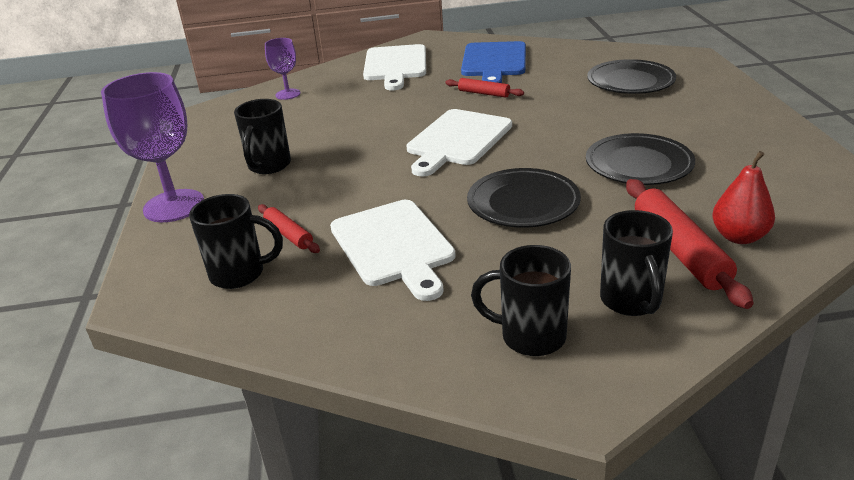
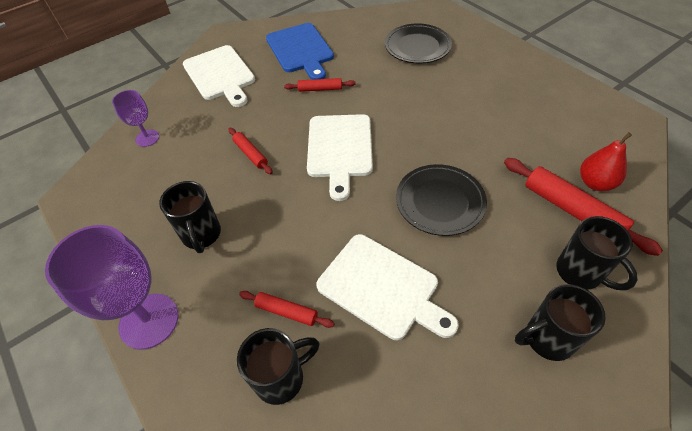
camera: 30 degrees left, 20 degrees up
(367, 124) = (251, 154): none -> red rolling pin
(638, 164) = (486, 133): black plate -> none

